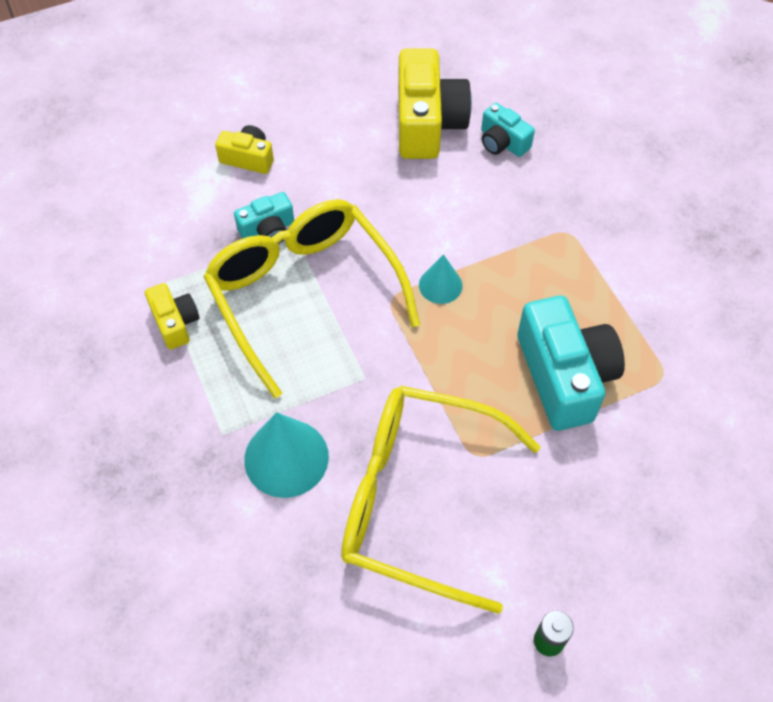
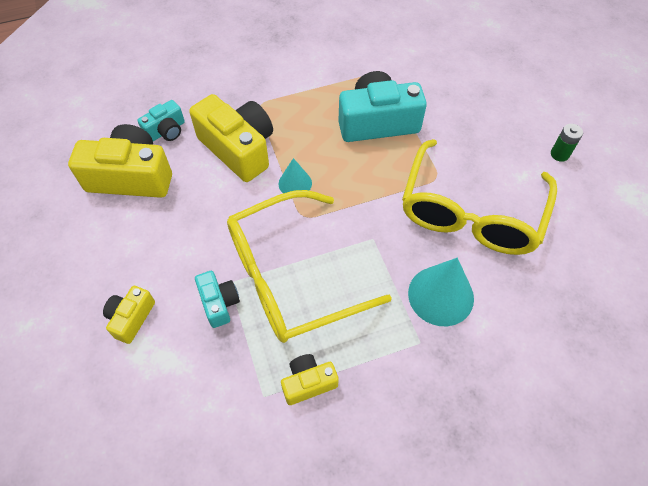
camera: 85 degrees left, 0 degrees up
(487, 219) = (238, 149): none -> yellow camera

